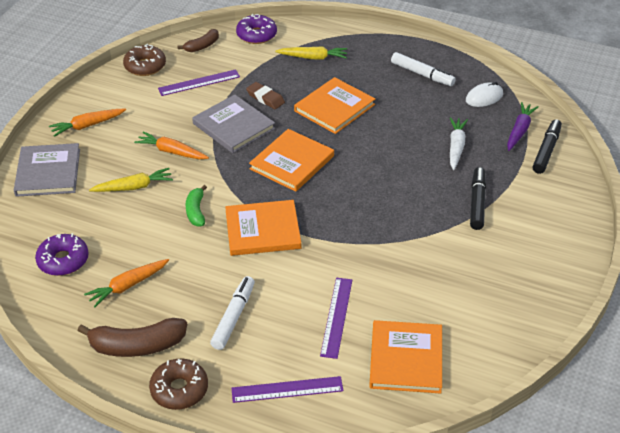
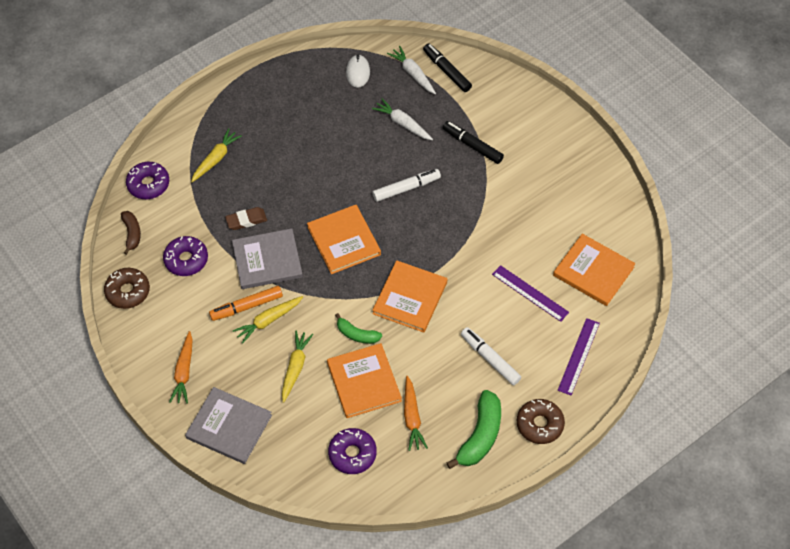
camera: 60 degrees left, 15 degrees up
(137, 346) = (480, 436): brown banana -> green banana
(172, 152) = (268, 321): orange carrot -> yellow carrot
(177, 133) = (247, 306): none -> orange marker
(199, 83) = (186, 260): purple ruler -> purple donut
(334, 108) = (296, 178): orange book -> orange book (364, 382)
(422, 74) = (298, 96): white marker -> white marker (406, 188)
(519, 131) = (413, 74): purple carrot -> white carrot

